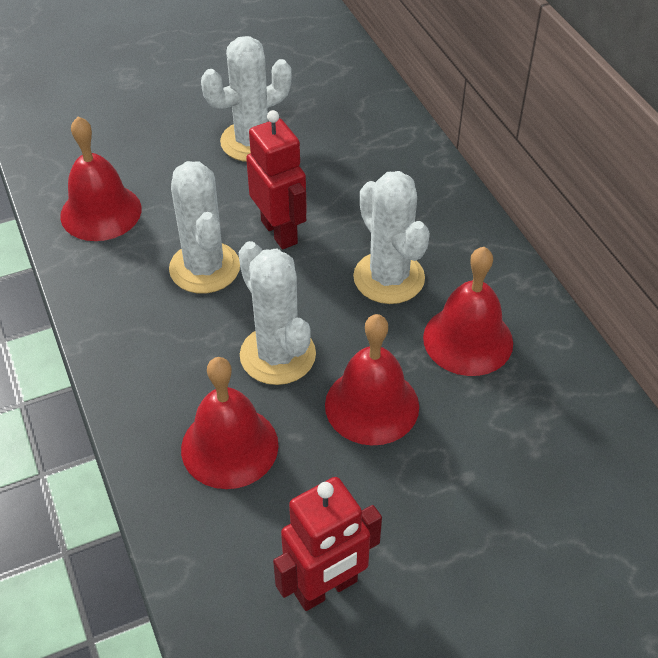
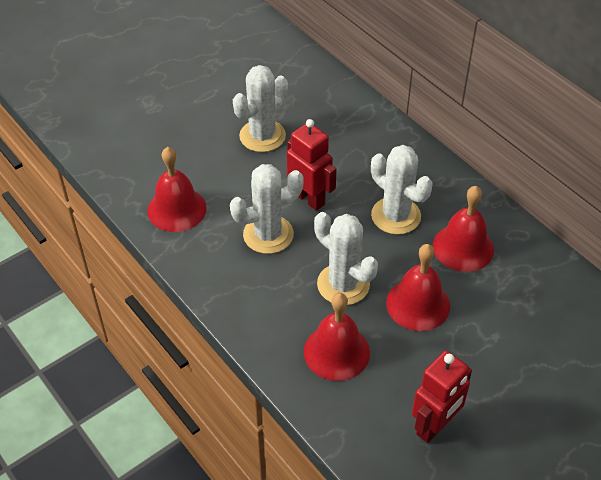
camera: 15 degrees left, 0 degrees up
(204, 268) = (268, 234): white cactus -> white cactus turned 75 degrees counterclockwise

